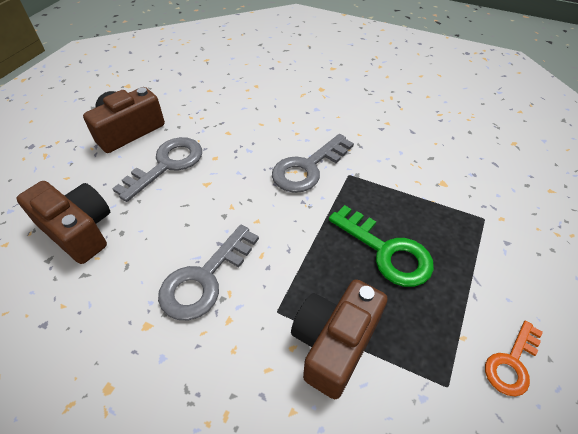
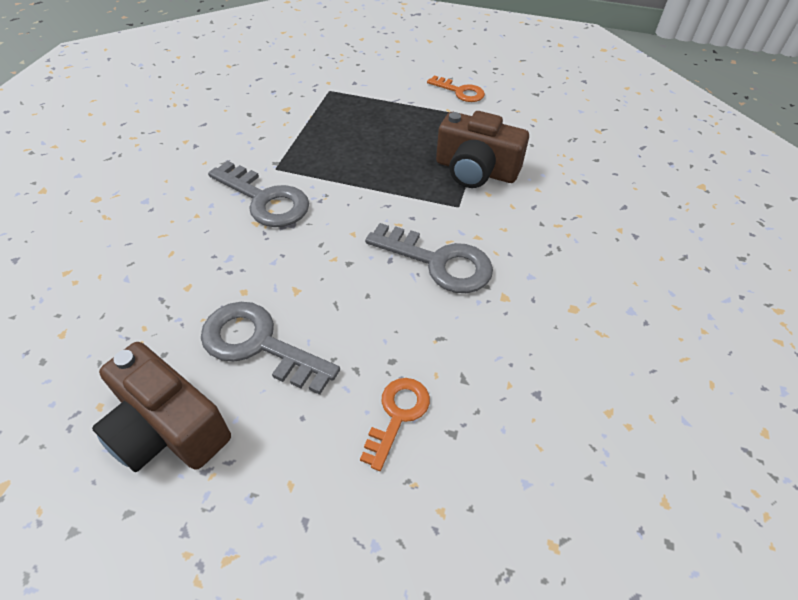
camera: 100 degrees left, 0 degrees up
(78, 230) = (397, 415): brown camera -> orange key
(387, 251) = (377, 143): green key -> none

